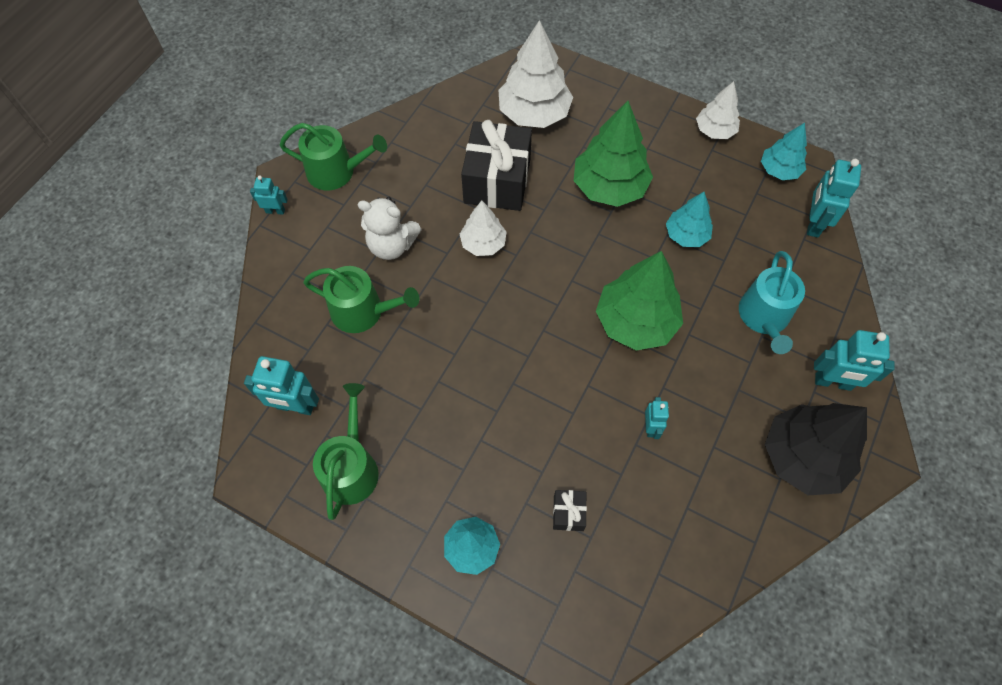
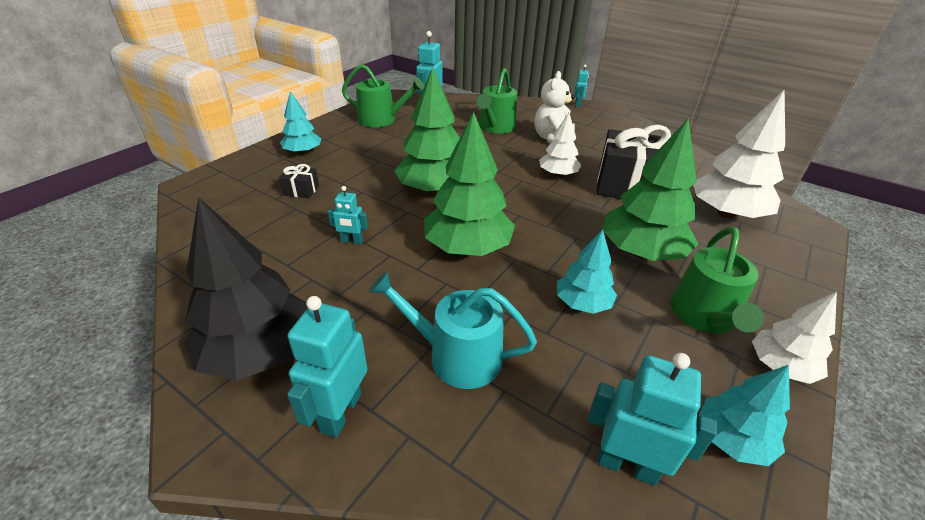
camera: 95 degrees right, 25 degrees down
(336, 172) = (617, 123): green watering can -> green watering can (704, 316)
(539, 365) = (434, 190): none -> green tree

